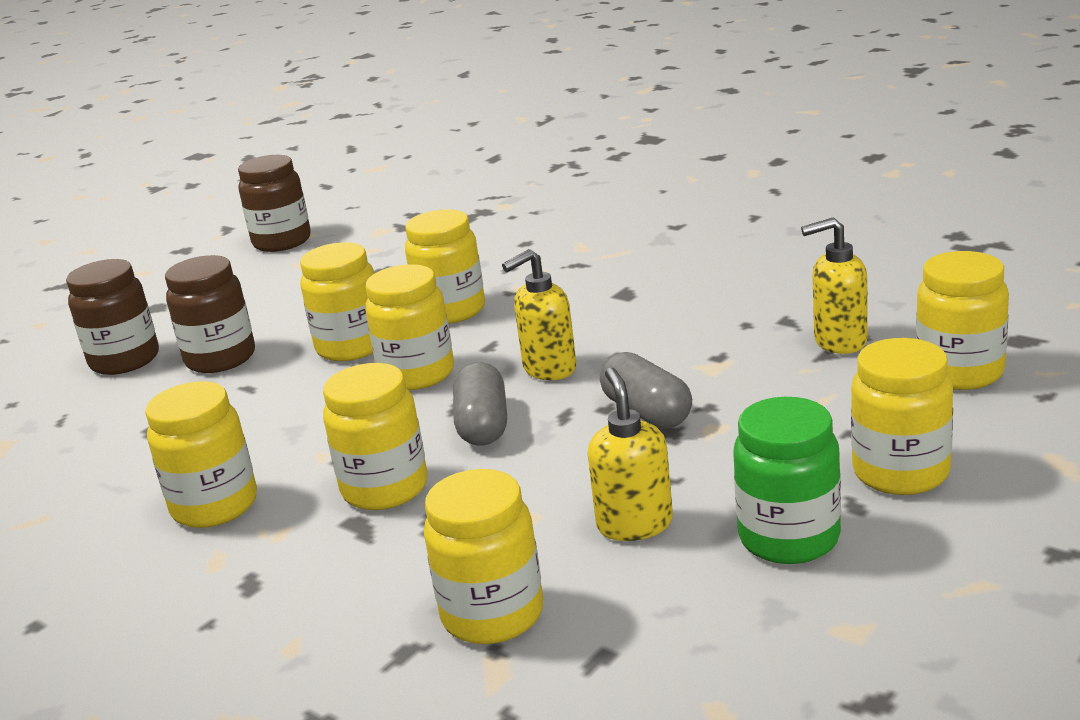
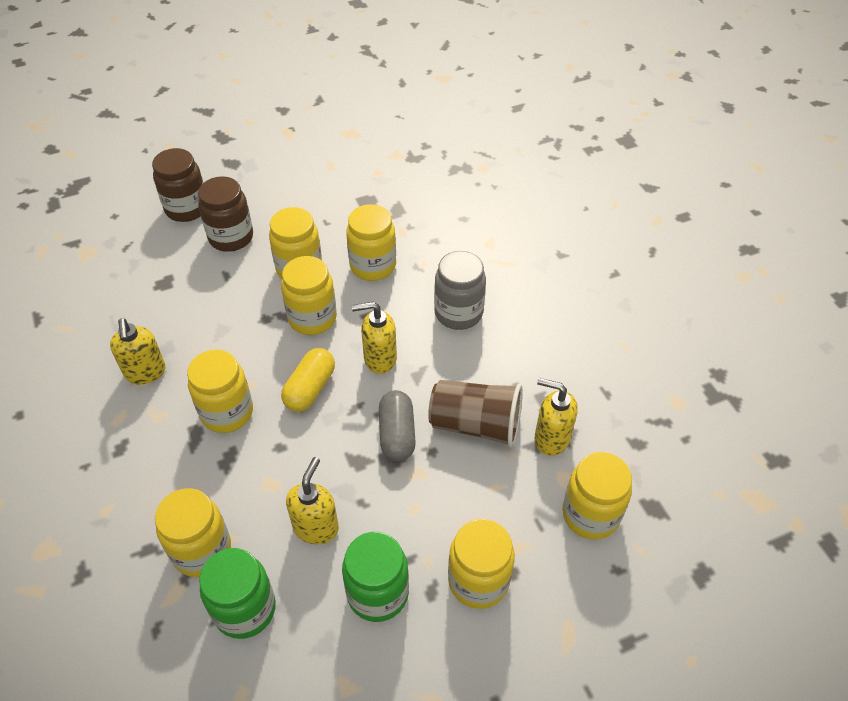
camera: 25 degrees right, 25 degrees up
(215, 506) = (145, 372): yellow jar -> yellow soap dispenser
(282, 242) = (337, 133): brown jar -> none
(483, 425) = (310, 388): grey capsule -> yellow capsule
(607, 303) = (458, 313): none -> grey jar
(623, 635) = (245, 609): none -> green jar
(736, 367) = (475, 425): none -> brown cup

